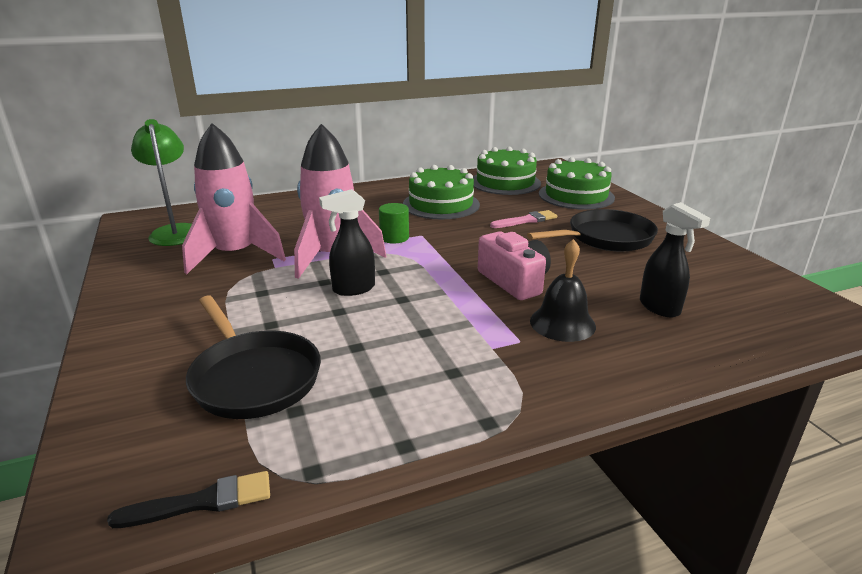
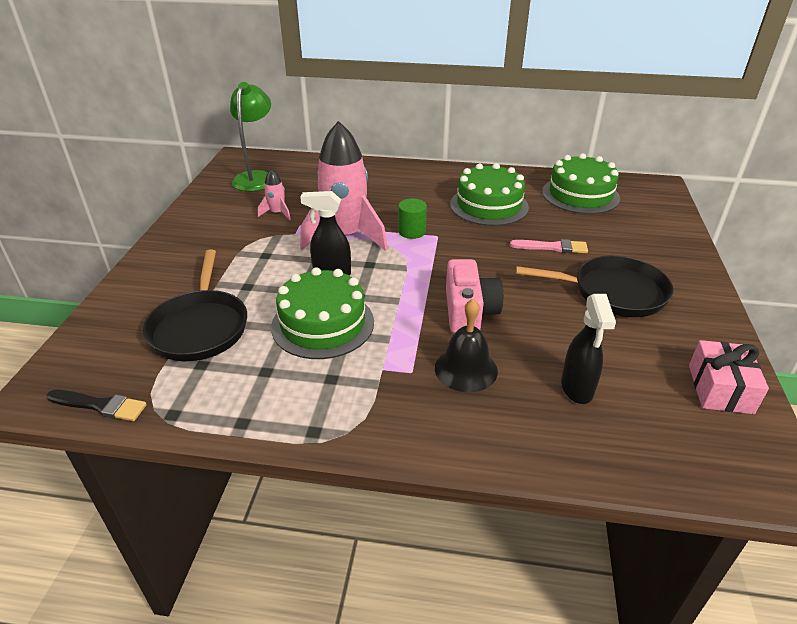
camera: 30 degrees right, 10 degrees up
(235, 255) = (277, 213): pink rocket -> pink rocket, size x0.43
(576, 195) = (640, 231): green cake -> green cake (323, 324)
(746, 276) = (720, 389): none -> pink gift

